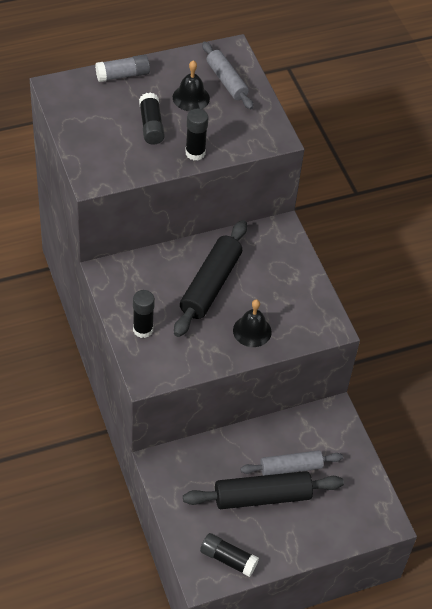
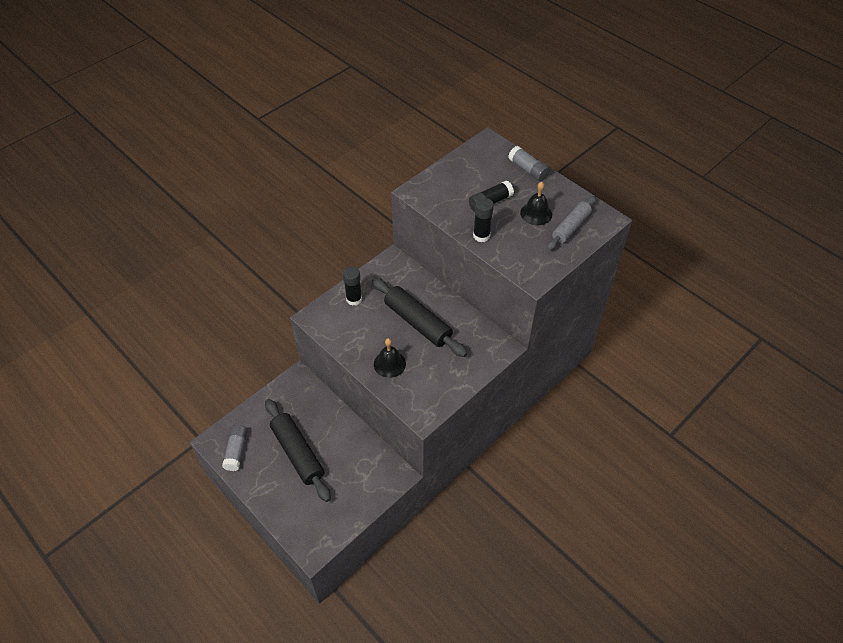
camera: 70 degrees right, 0 degrees up
(210, 285) = (417, 322): black rolling pin -> black rolling pin turned 45 degrees clockwise
(228, 559) = (236, 451): black glue stick -> grey glue stick
(291, 467) = (332, 462): grey rolling pin -> none

